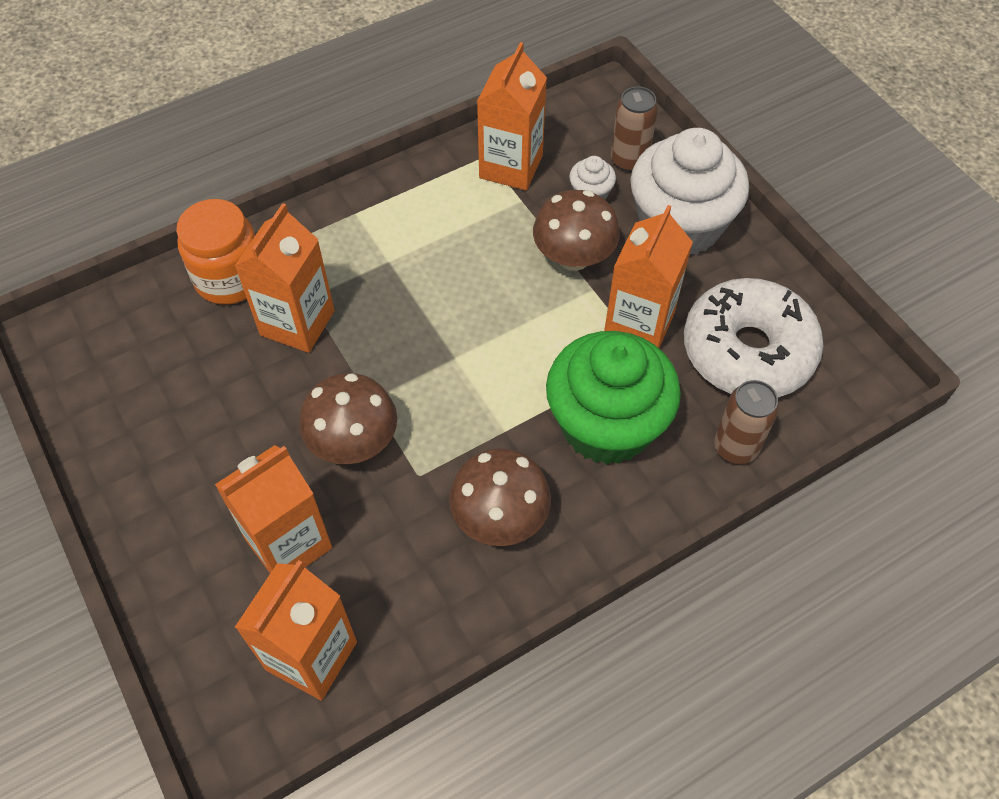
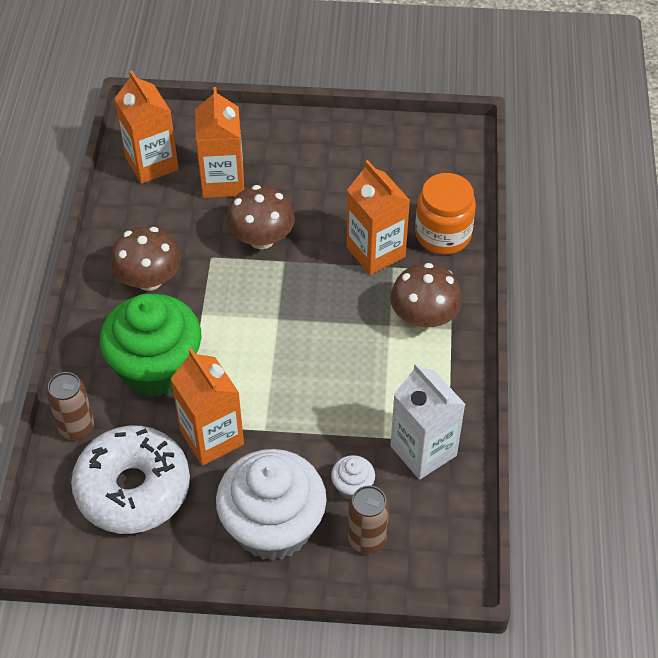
camera: 125 degrees right, 5 degrees down
(511, 167) = (423, 451): orange carton -> white carton
(573, 257) = (302, 436): brown mushroom -> brown mushroom (424, 317)

